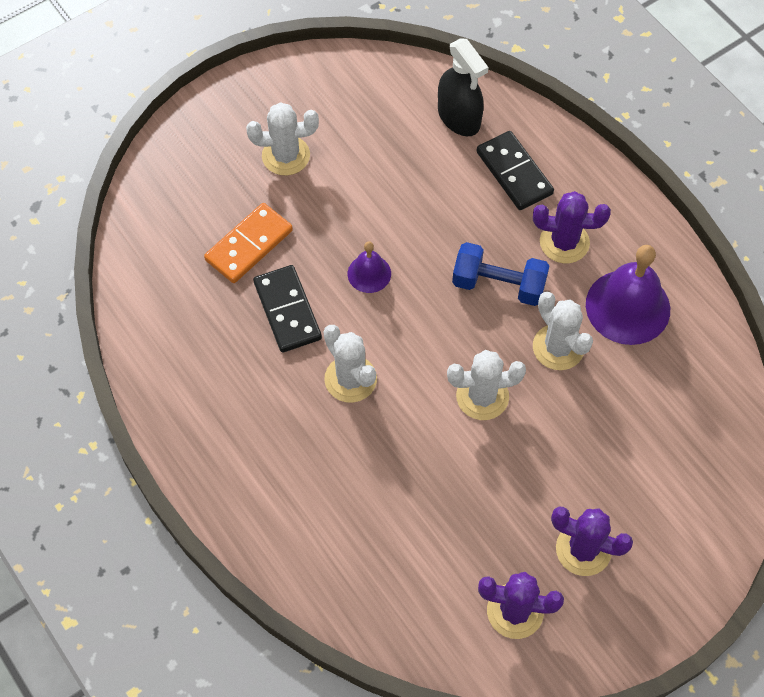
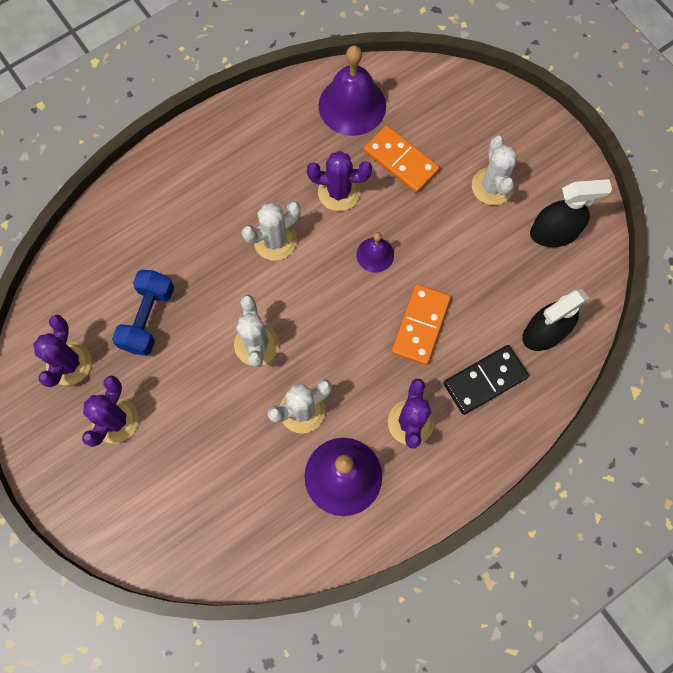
camera: 90 degrees right, 10 degrees up
(169, 296) = (352, 105): none -> purple bell
(287, 310) = (339, 192): black domino -> purple cactus
(344, 102) = (554, 233): none -> black spray bottle
(454, 230) = (421, 325): none -> orange domino
(498, 285) = (365, 362): blue dumbbell -> blue dumbbell (148, 318)

